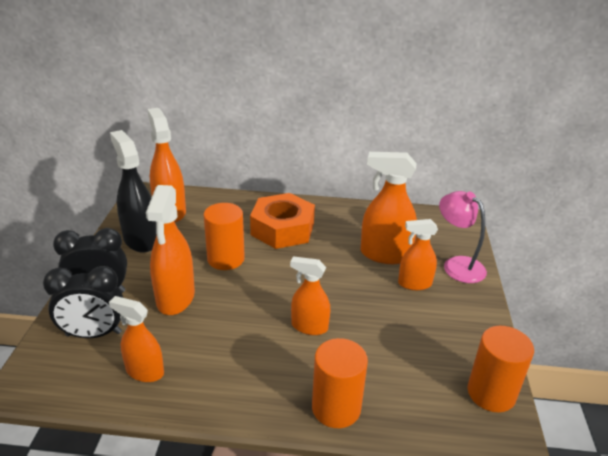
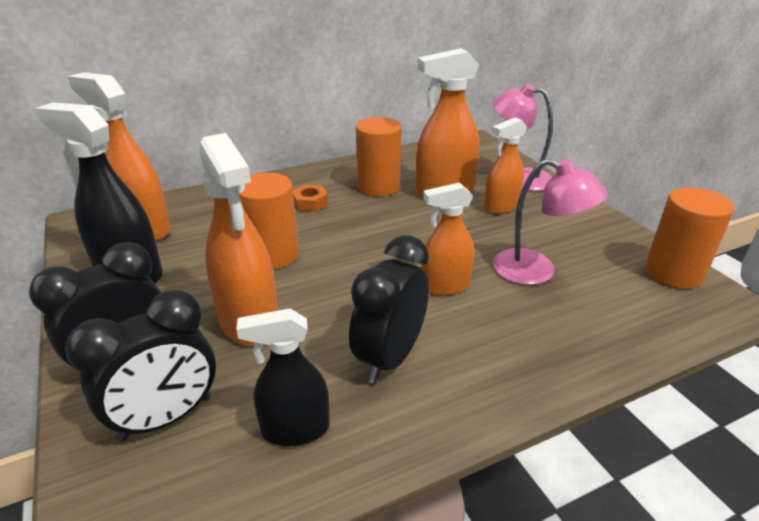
camera: 30 degrees left, 0 degrees up
(144, 371) = (295, 429): orange spray bottle -> black spray bottle
(229, 356) = (389, 357): none -> black clock
(282, 229) = (310, 203): orange nut -> orange nut, size x0.41
(336, 408) = (564, 354): orange cylinder -> orange cylinder (378, 186)
(383, 344) = (536, 271): none -> pink lamp

